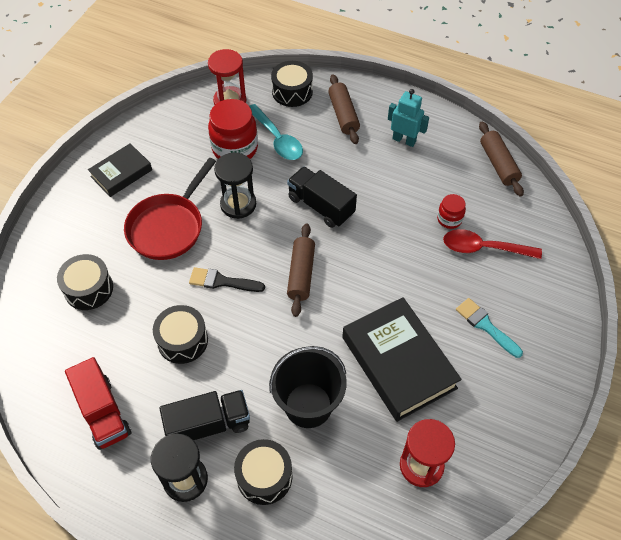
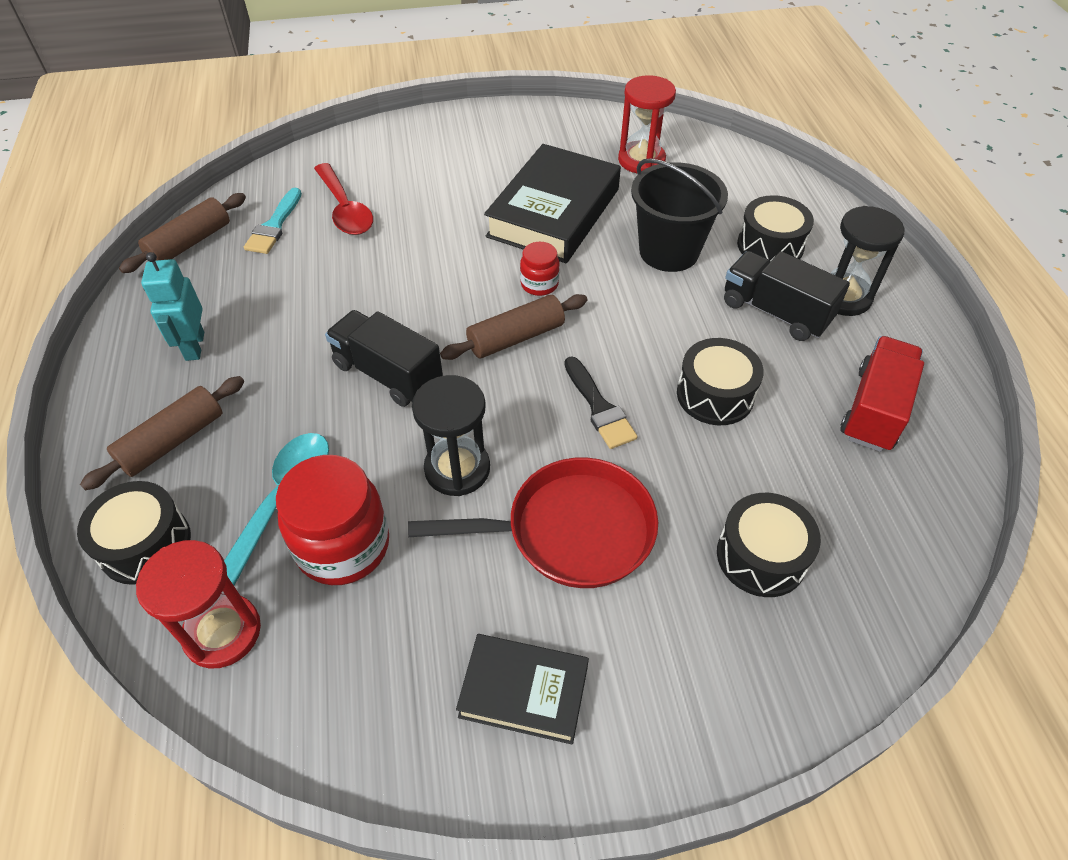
camera: 125 degrees left, 5 degrees down
(321, 206) = (388, 374): black truck -> black truck turned 120 degrees clockwise
(449, 219) = (319, 249): red jar -> red jar (539, 284)
(486, 326) = (451, 174): turquoise brush -> turquoise brush (274, 225)

